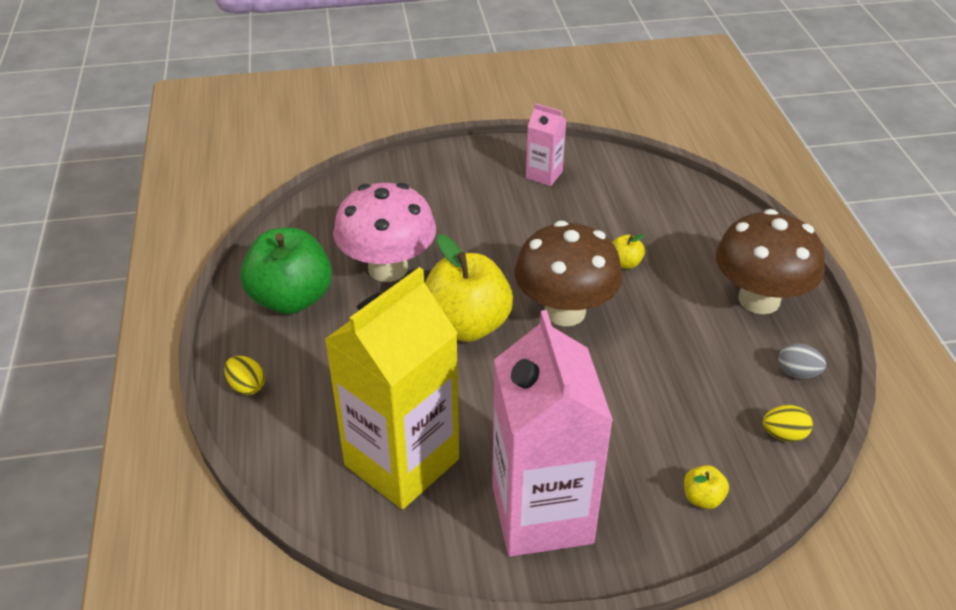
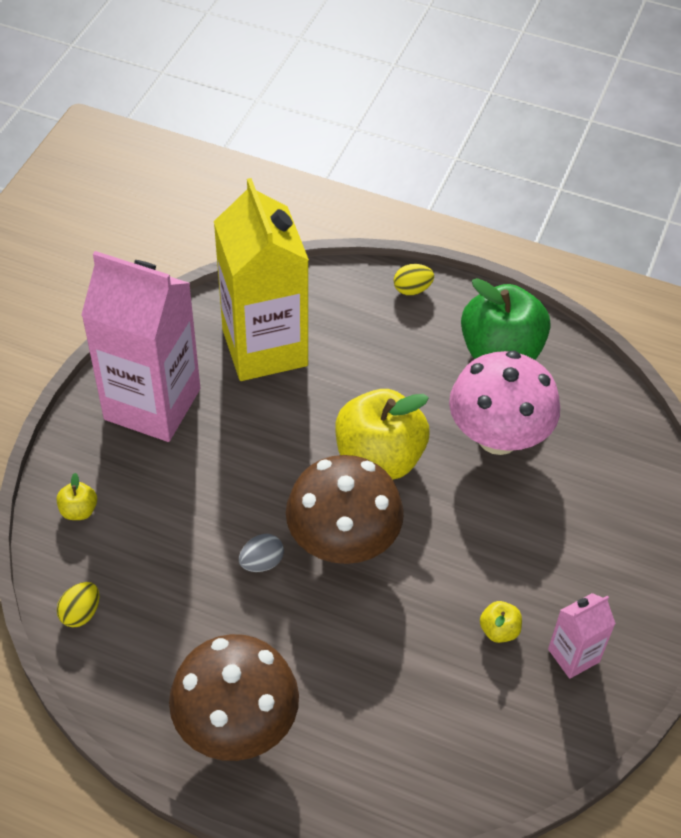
camera: 120 degrees right, 10 degrees up
(625, 263) = (373, 638): yellow apple -> yellow apple (499, 630)
(797, 372) = (129, 681): grey egg -> grey egg (262, 562)

